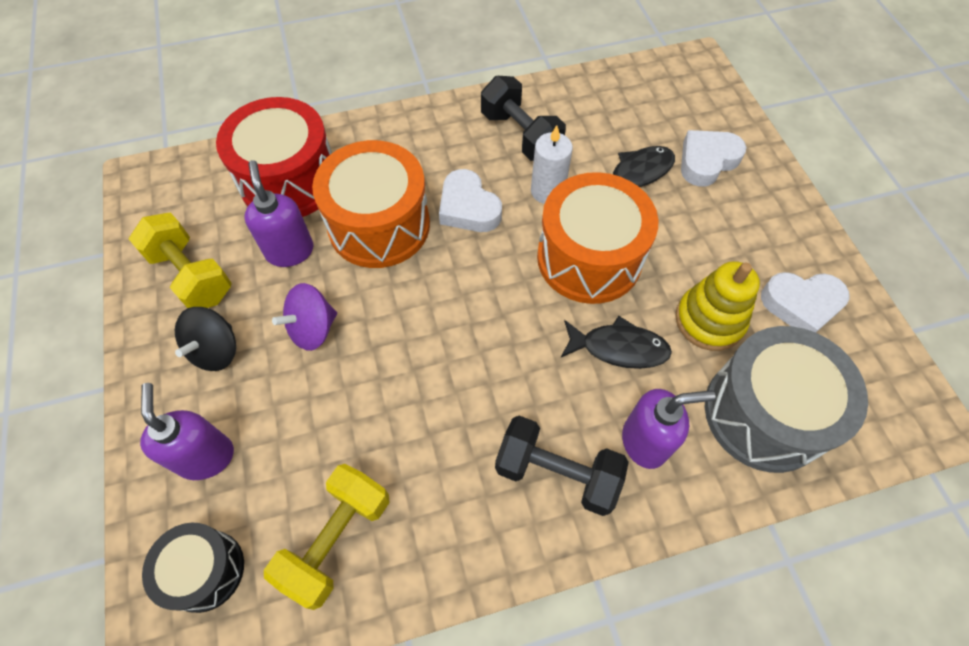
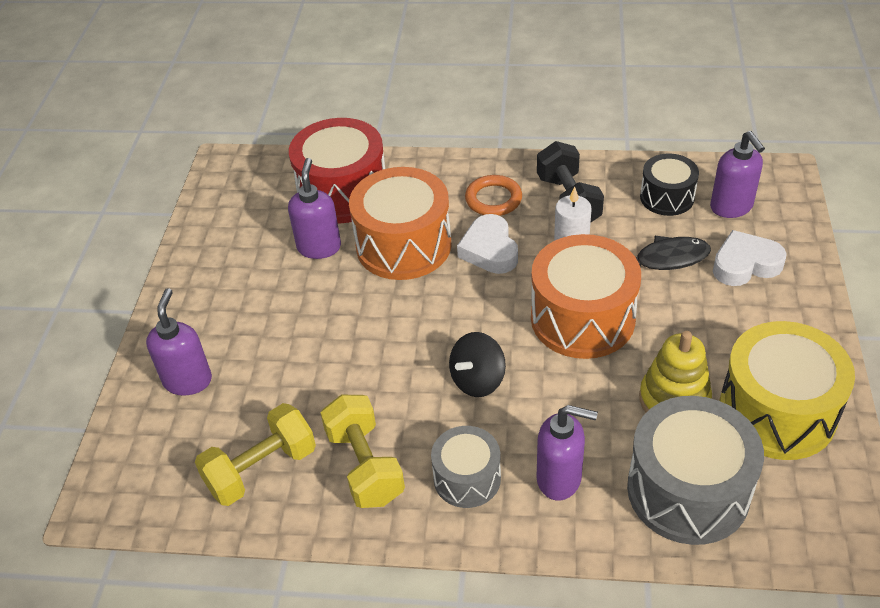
camera: 25 degrees right, 15 degrees down
(191, 275) = (232, 246): yellow dumbbell -> yellow dumbbell (365, 466)
(205, 570) = (154, 458): black drum -> black drum (667, 197)
(216, 350) = (228, 306): black spinning top -> black spinning top (477, 380)
(313, 329) = (311, 311): purple spinning top -> none
(448, 151) = (493, 199): none -> orange ring
(557, 473) = (467, 478): black dumbbell -> grey drum
(619, 348) = (573, 398): black fish -> none
(669, 106) = (731, 207): none -> purple soap dispenser
(801, 305) = (777, 412): white heart -> yellow drum

